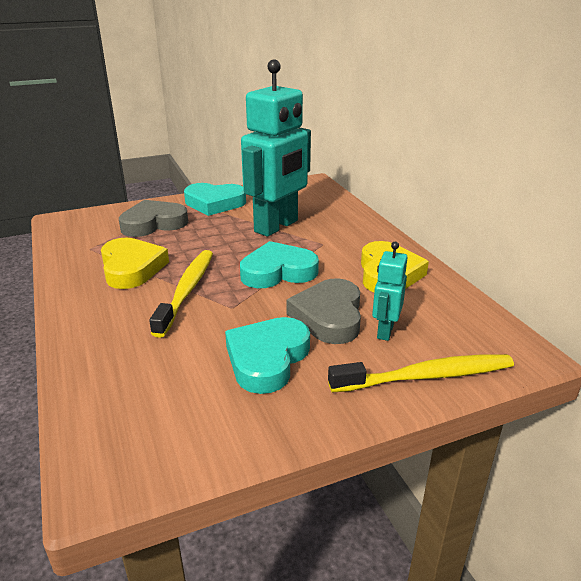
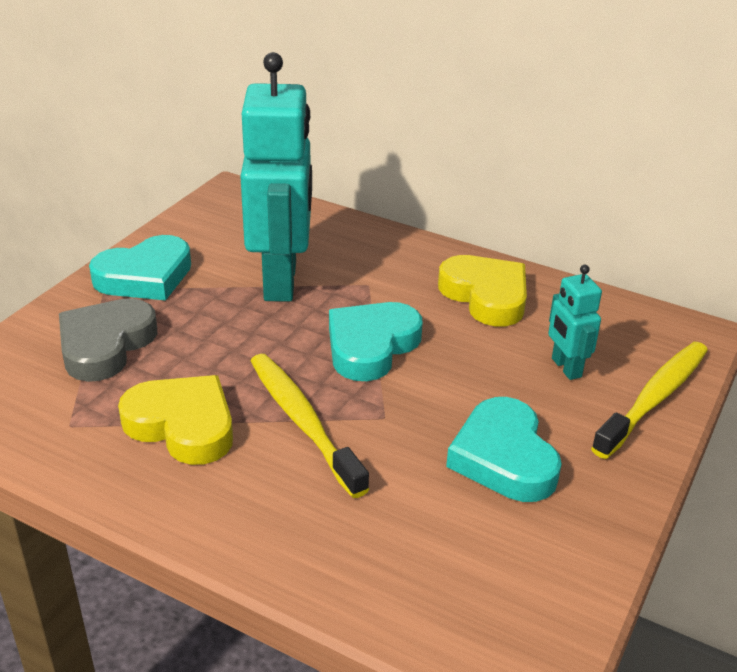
camera: 40 degrees left, 5 degrees up
(329, 316) = (496, 377): grey heart -> none

